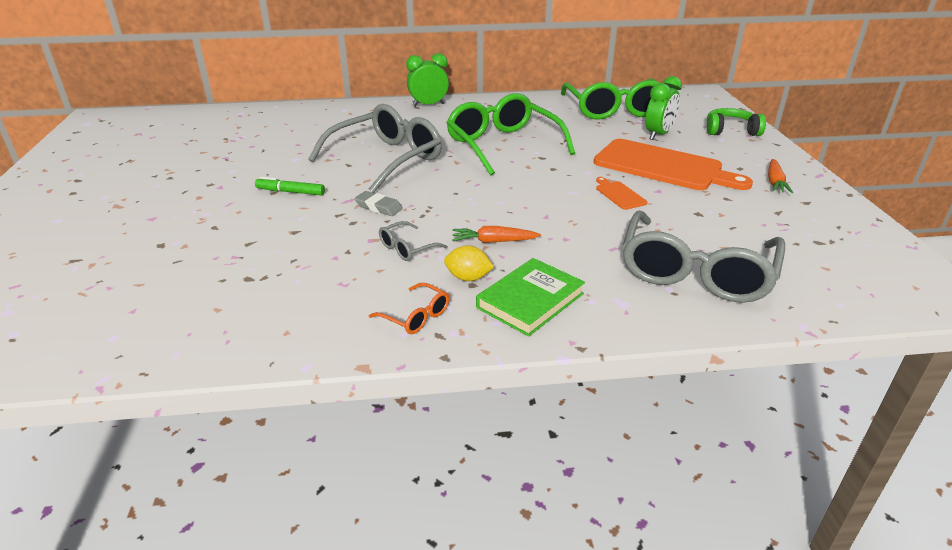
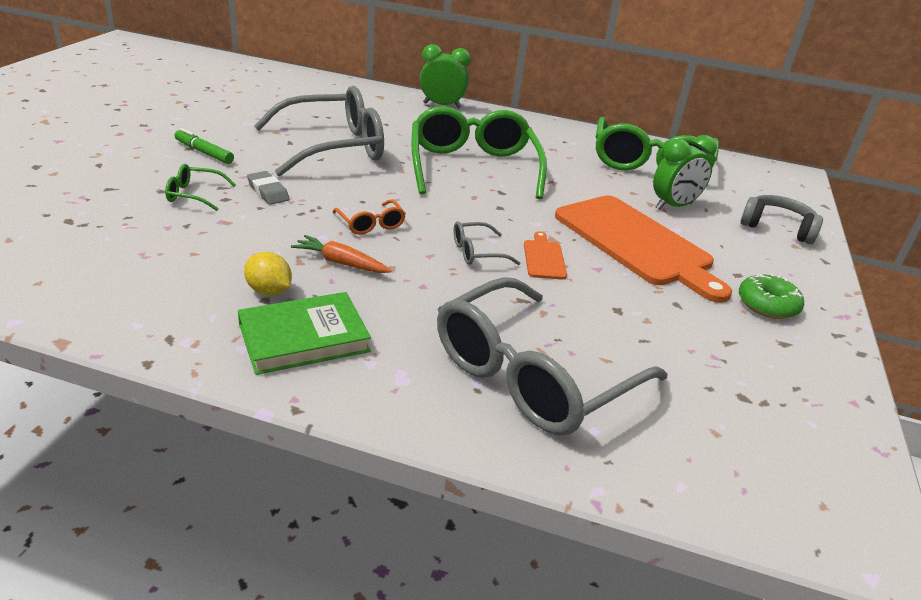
camera: 20 degrees right, 0 degrees up
(325, 227) = (194, 195): none -> green glasses
(407, 248) = (245, 241): grey glasses -> grey glasses (477, 252)
(416, 316) = (170, 311): orange glasses -> orange glasses (371, 224)
(730, 131) = (777, 228): green headphones -> grey headphones
(775, 182) = (767, 305): orange carrot -> green donut

